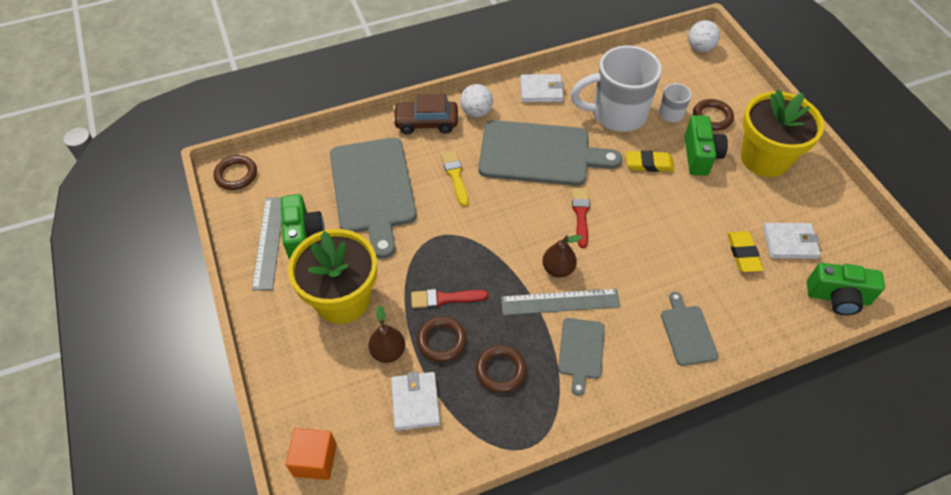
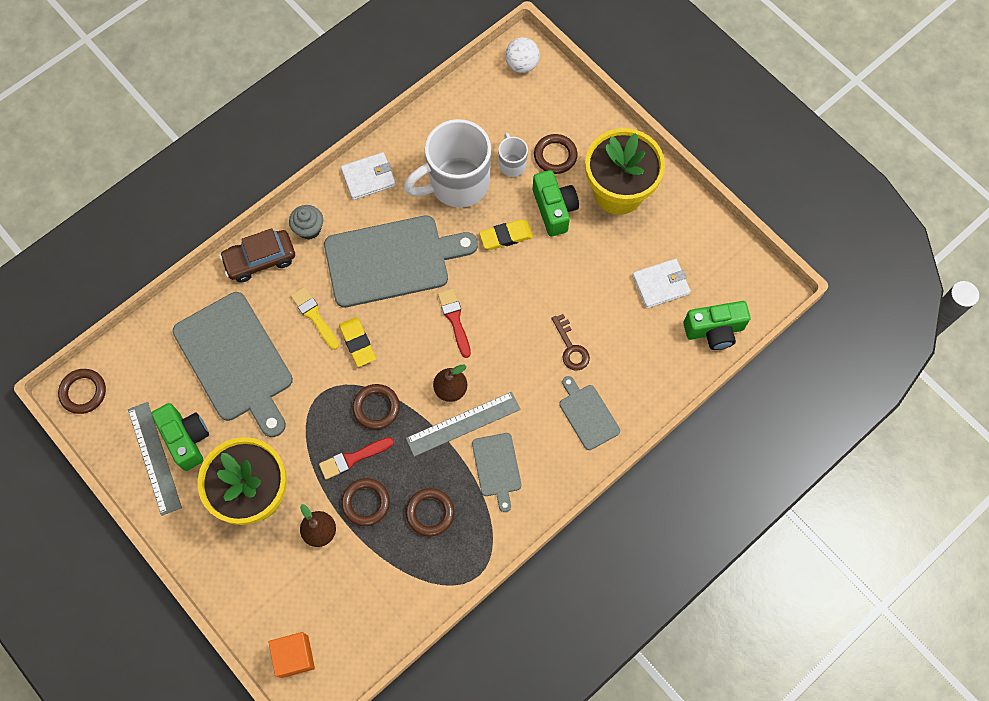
camera: 20 degrees left, 15 degrees up
(415, 402) = (363, 571): white wallet -> none
(476, 112) = (309, 229): white ball -> grey cupcake
(482, 263) = (376, 408): none -> brown ring
(686, 269) = (571, 347): none -> brown key
(743, 254) = (620, 312): yellow eraser -> yellow eraser (357, 343)

